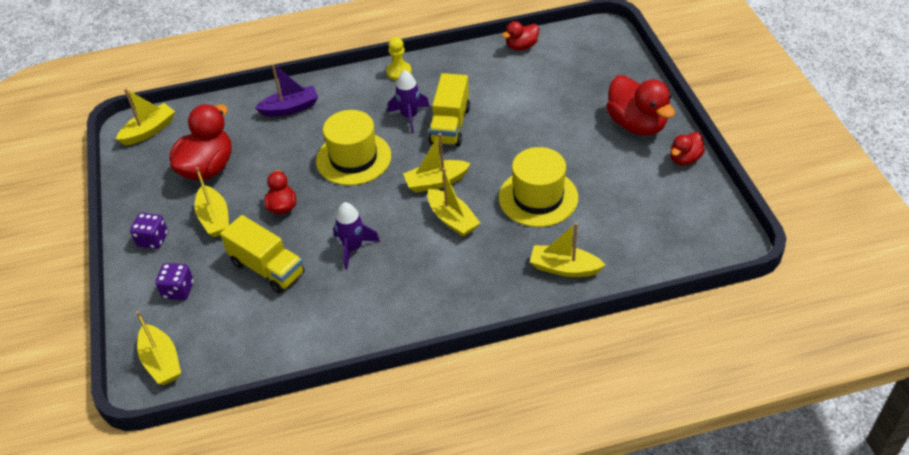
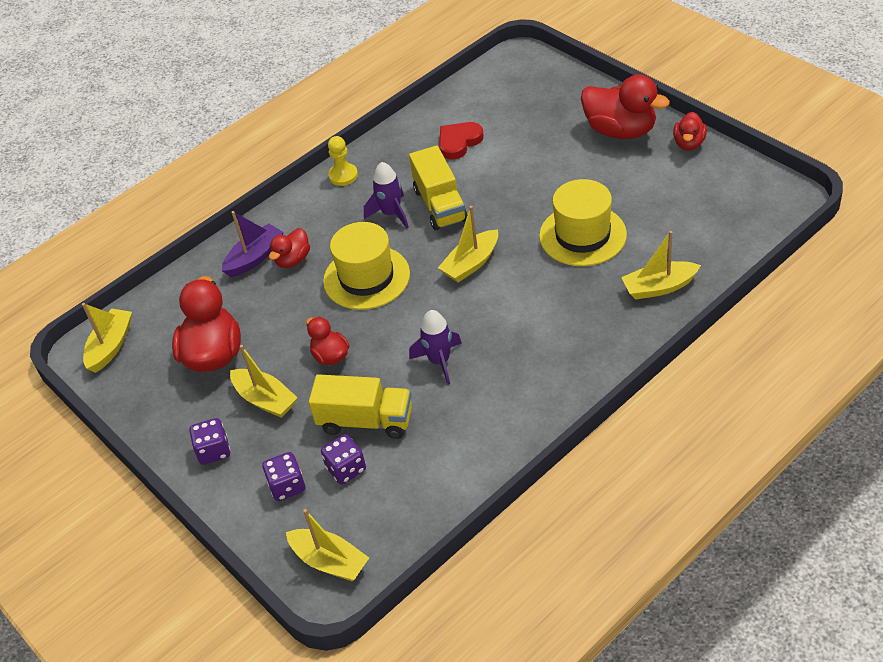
camera: 25 degrees left, 0 degrees up
(226, 298) = (346, 469): none -> purple dice
(452, 219) = (516, 291): yellow boat -> none
(503, 81) = (459, 142): none -> red heart
(521, 46) = (450, 102): red duck -> red duck (293, 260)

